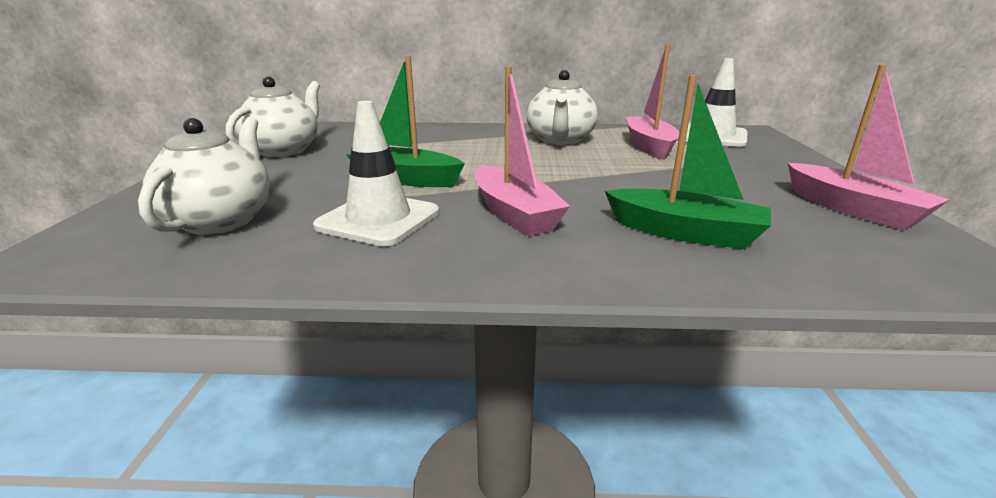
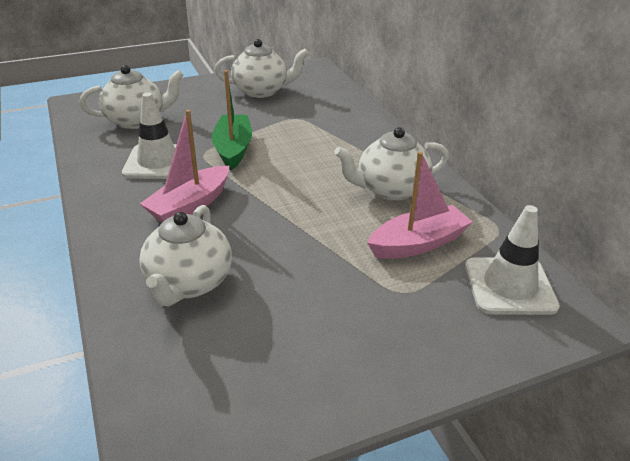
camera: 65 degrees right, 10 degrees up
(685, 233) = (189, 283): green boat -> white teapot
(853, 209) = (295, 387): pink boat -> none

